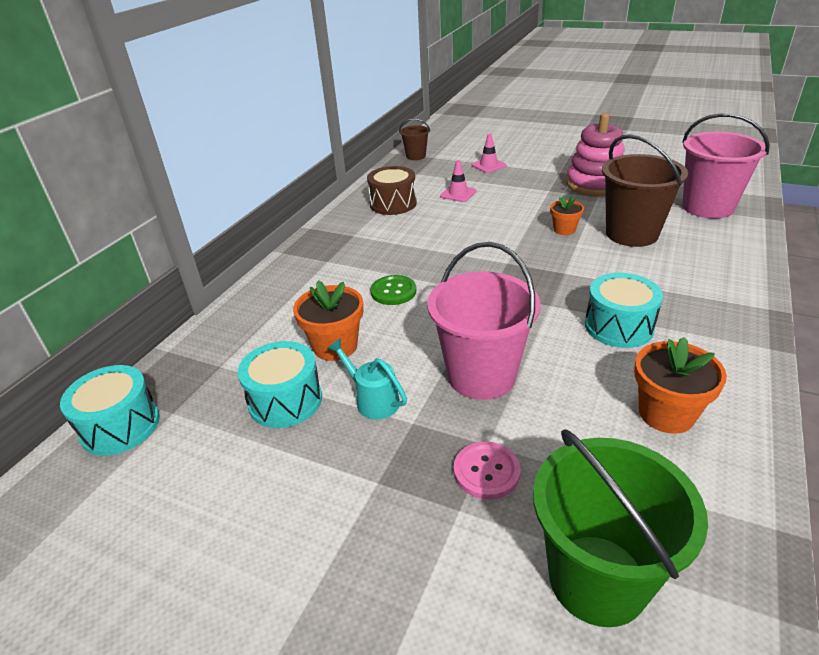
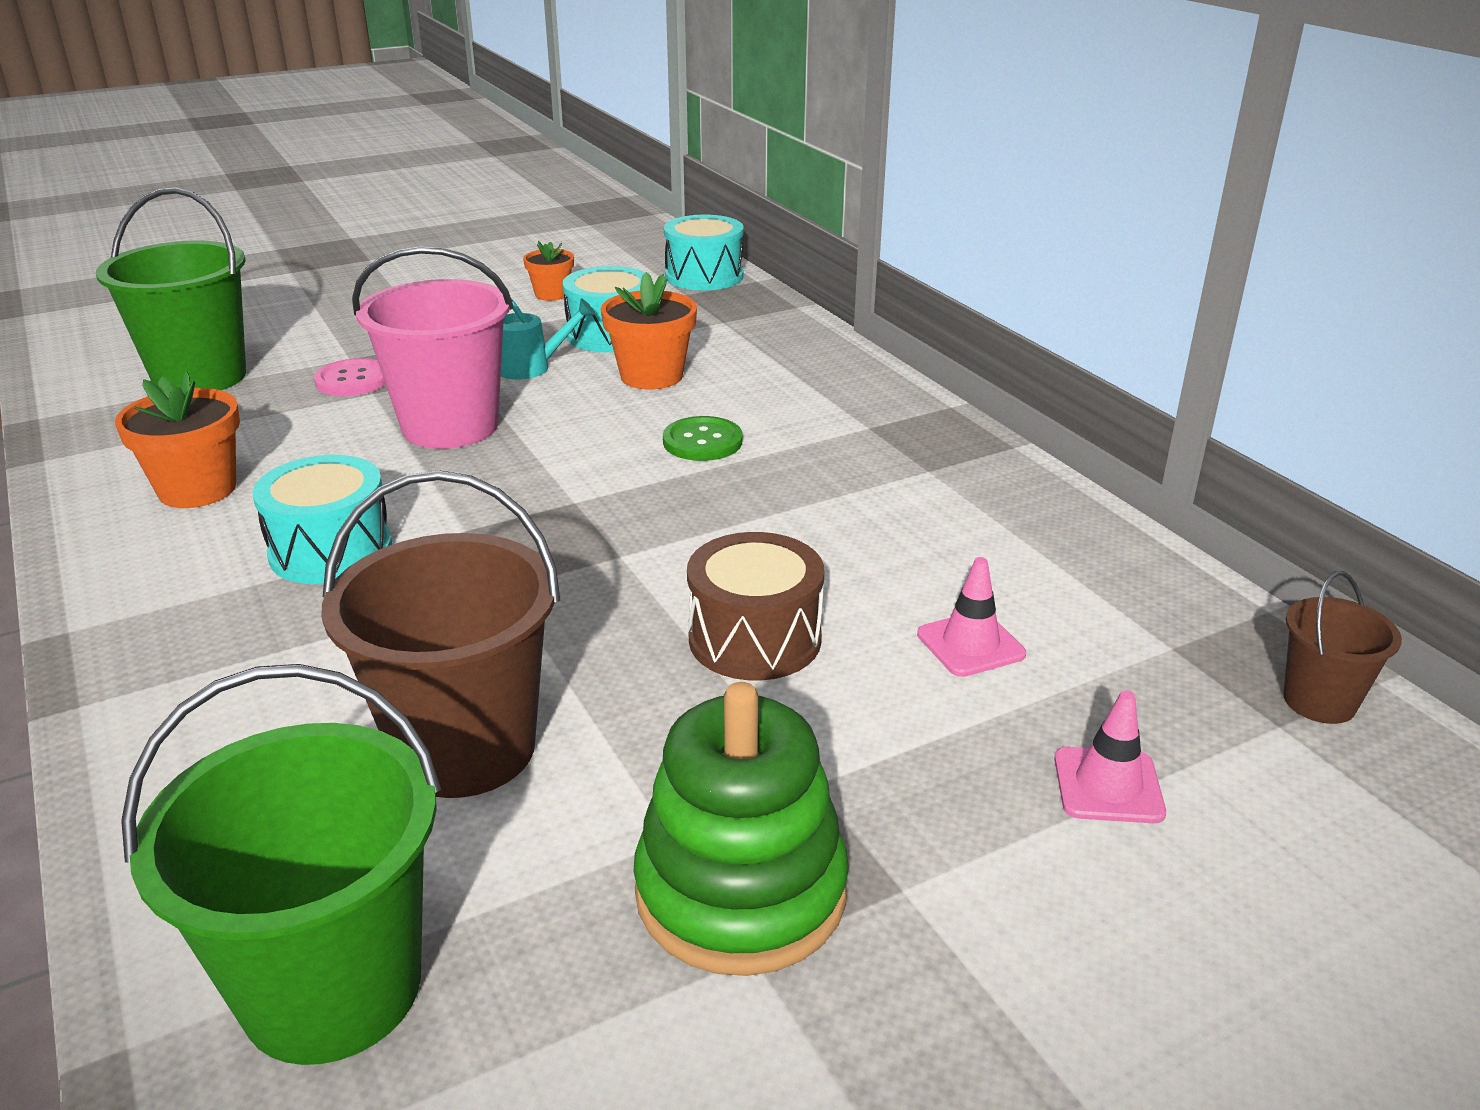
camera: 125 degrees right, 5 degrees down
(393, 204) = (1018, 550): brown drum -> brown drum (755, 639)
(564, 230) = (616, 677): orange flower pot -> orange flower pot (551, 294)
(595, 184) = (741, 892): pink stacking toy -> green stacking toy
(707, 207) = (332, 988): pink bucket -> green bucket

